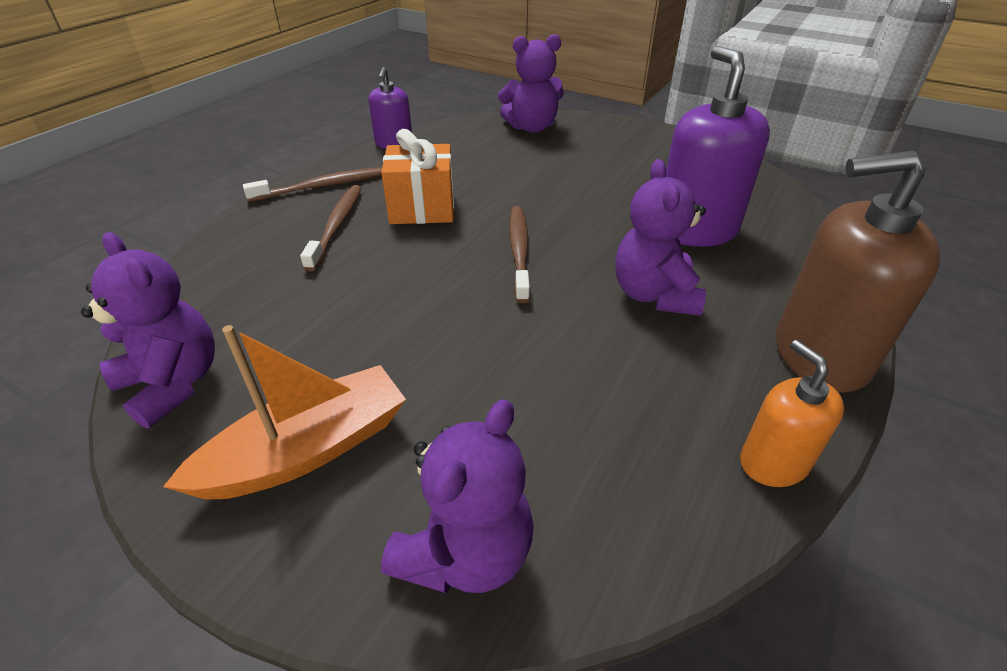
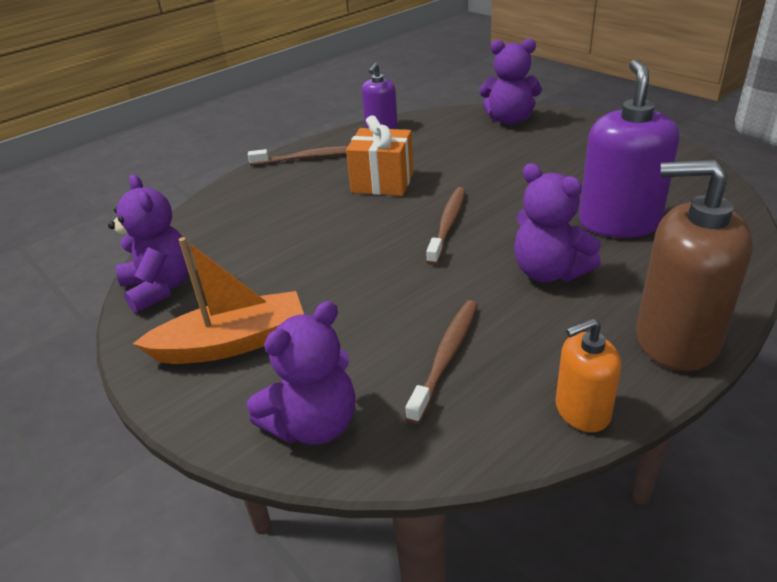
camera: 20 degrees right, 5 degrees down
(337, 226) = (310, 190): brown toothbrush -> brown toothbrush (446, 357)
(654, 295) = (549, 272): purple teddy bear -> purple teddy bear turned 60 degrees counterclockwise
(773, 462) = (582, 411): orange soap dispenser -> orange soap dispenser turned 105 degrees counterclockwise

